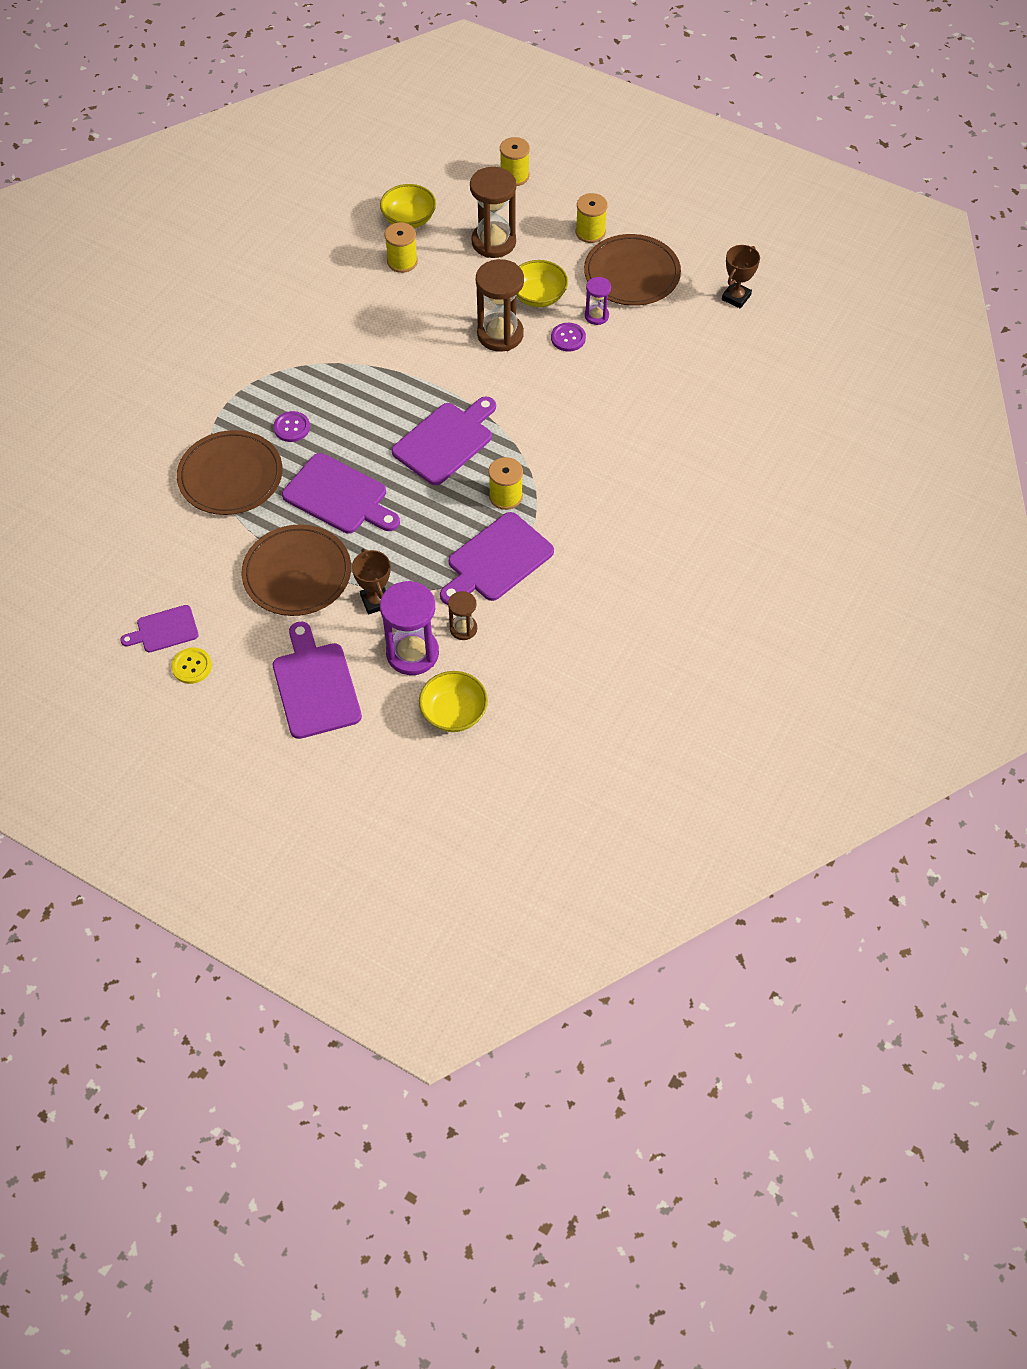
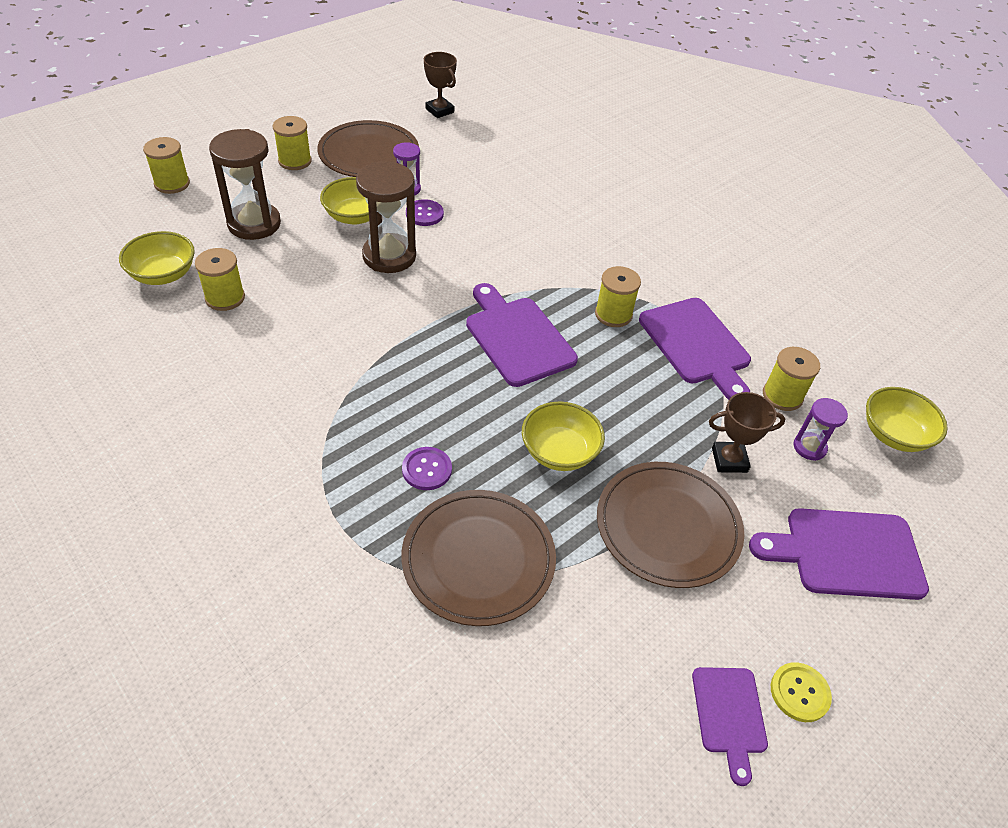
camera: 75 degrees left, 10 degrees down
(339, 496) = (559, 452): purple cutting board -> yellow bowl
(412, 653) = (809, 447): purple hourglass -> purple hourglass, size x0.53
(463, 628) = (782, 396): brown hourglass -> yellow spool

